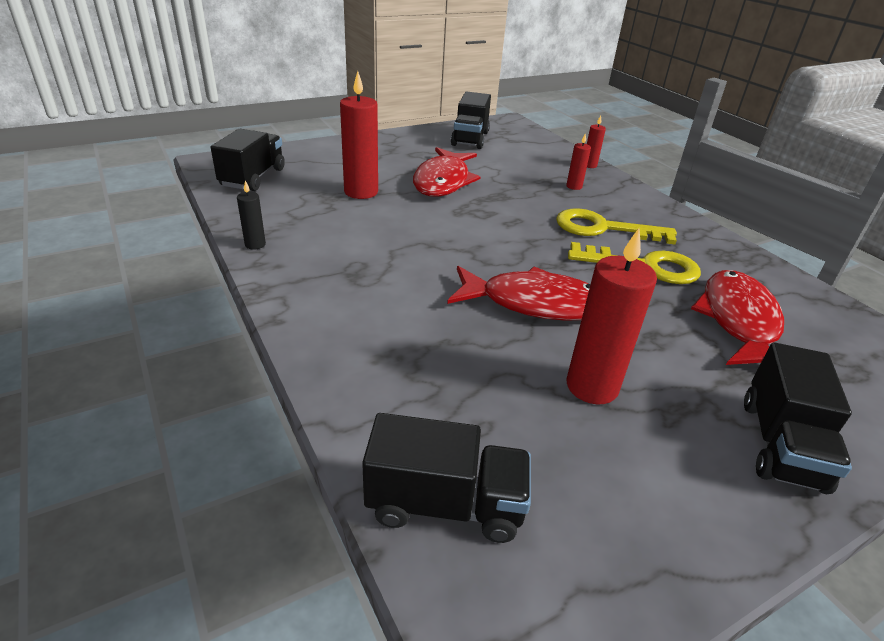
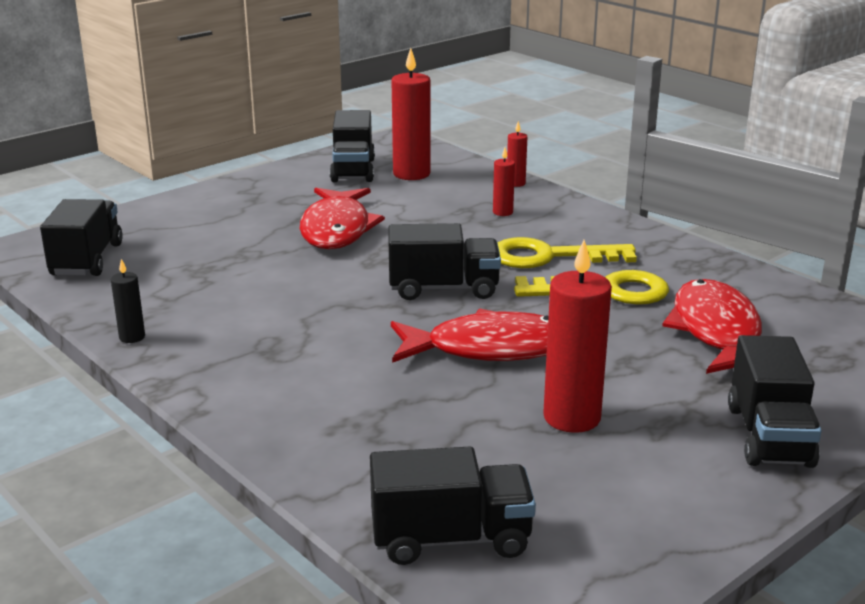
camera: 10 degrees left, 10 degrees down
(361, 192) = (237, 257): red candle -> red candle (411, 174)
(510, 243) = (443, 289): none -> black truck

